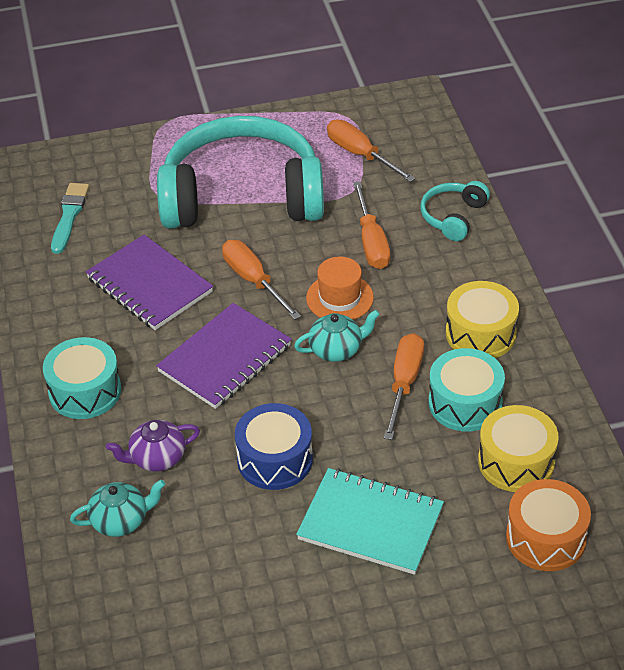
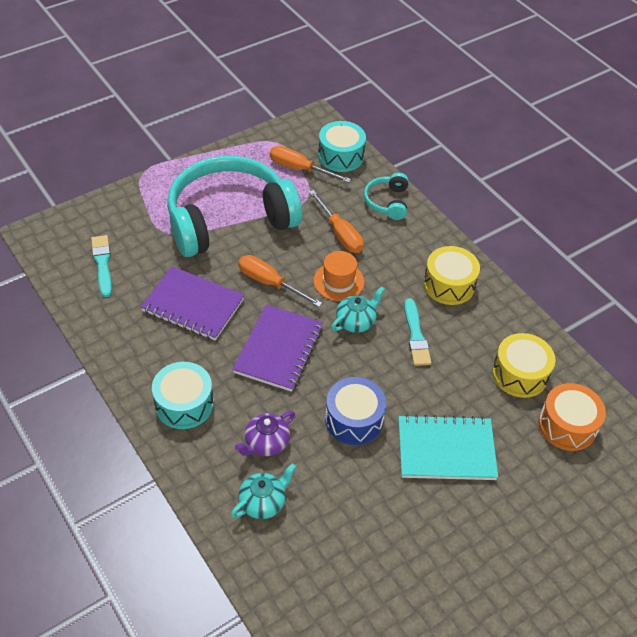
camera: 25 degrees left, 5 degrees up
(404, 383) = (416, 335): orange screwdriver -> turquoise brush
(465, 403) = (464, 339): turquoise drum -> turquoise drum (341, 156)

